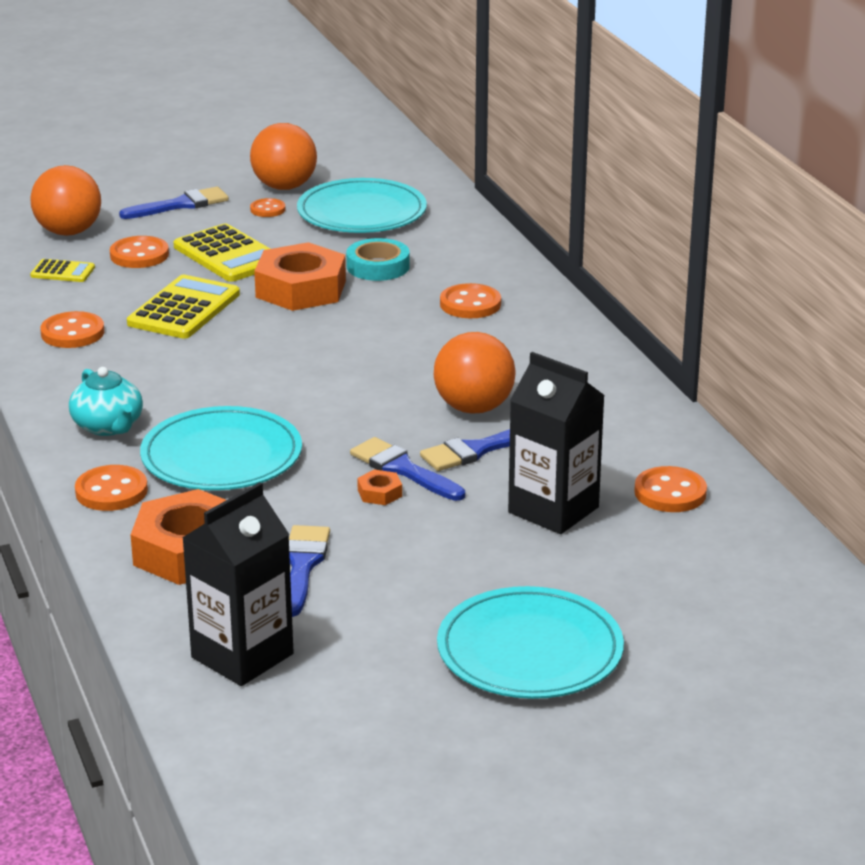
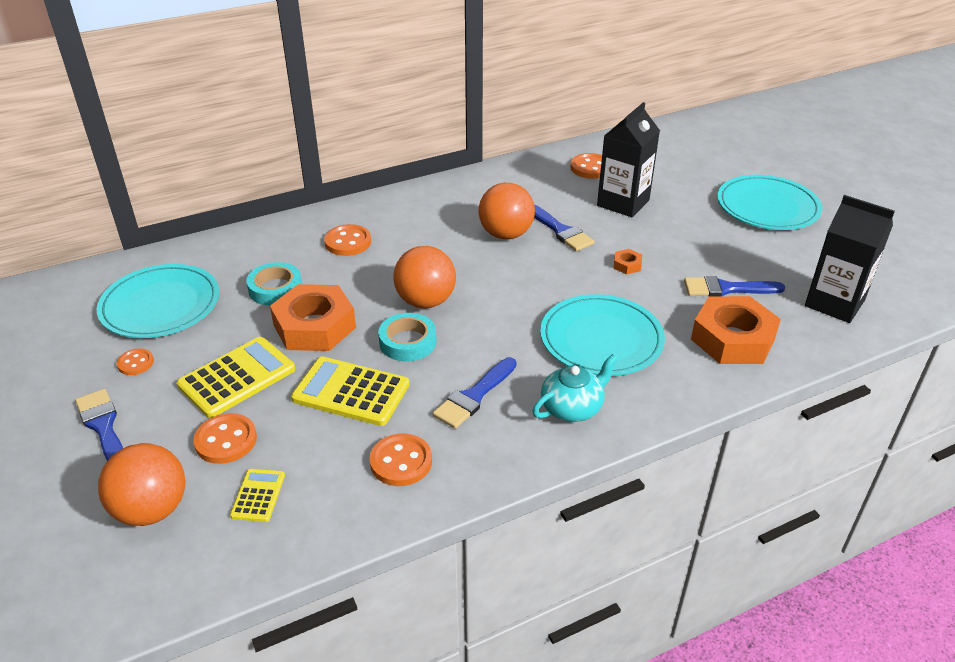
camera: 95 degrees left, 10 degrees up
(111, 491) = (671, 390): orange button -> none
(256, 338) = (407, 342): none -> turquoise tape
(284, 187) = (82, 357): orange ball -> orange ball (425, 301)
(403, 469) = (594, 258): blue brush -> blue brush (474, 396)

